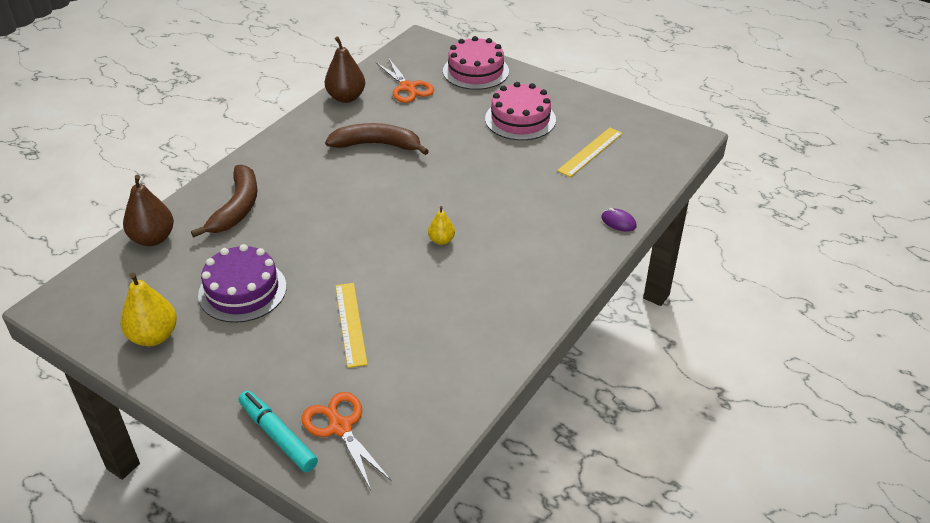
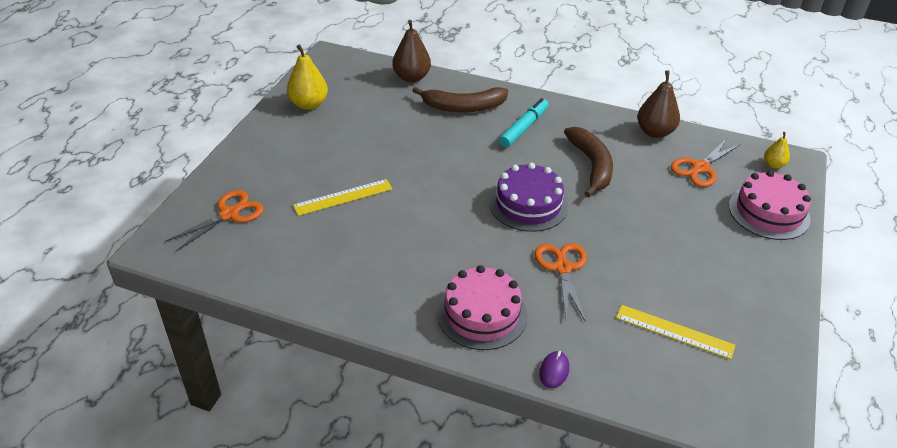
camera: 75 degrees right, 0 degrees up
(242, 290) = (367, 132): purple cake -> purple cake (528, 204)
(278, 436) = (218, 184): turquoise marker -> turquoise marker (524, 128)
(441, 240) = (468, 233): yellow pear -> yellow pear (773, 165)
(506, 192) = (562, 268): none -> orange scissors
(520, 119) = (700, 262): pink cake -> pink cake (481, 314)

